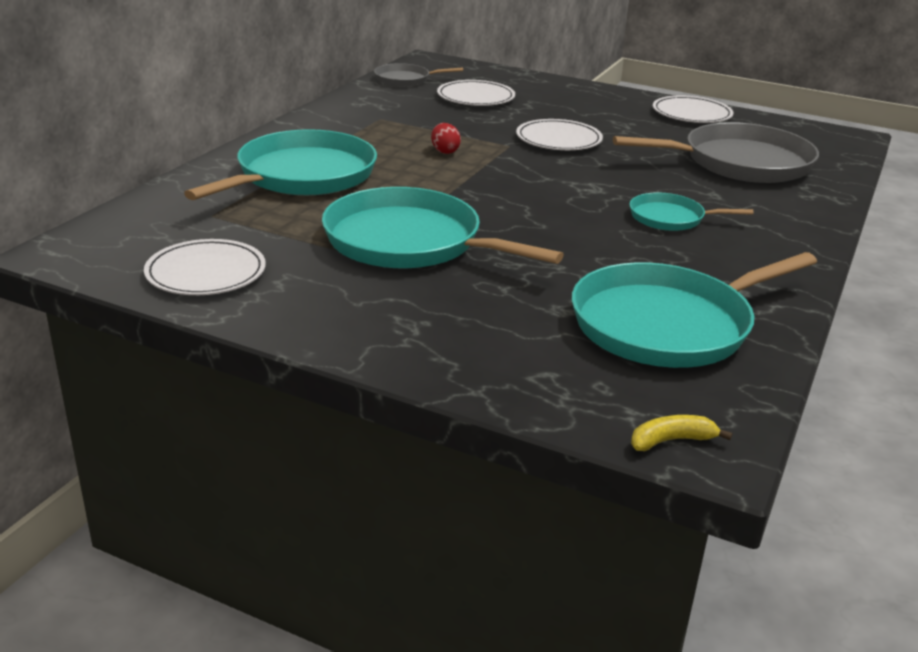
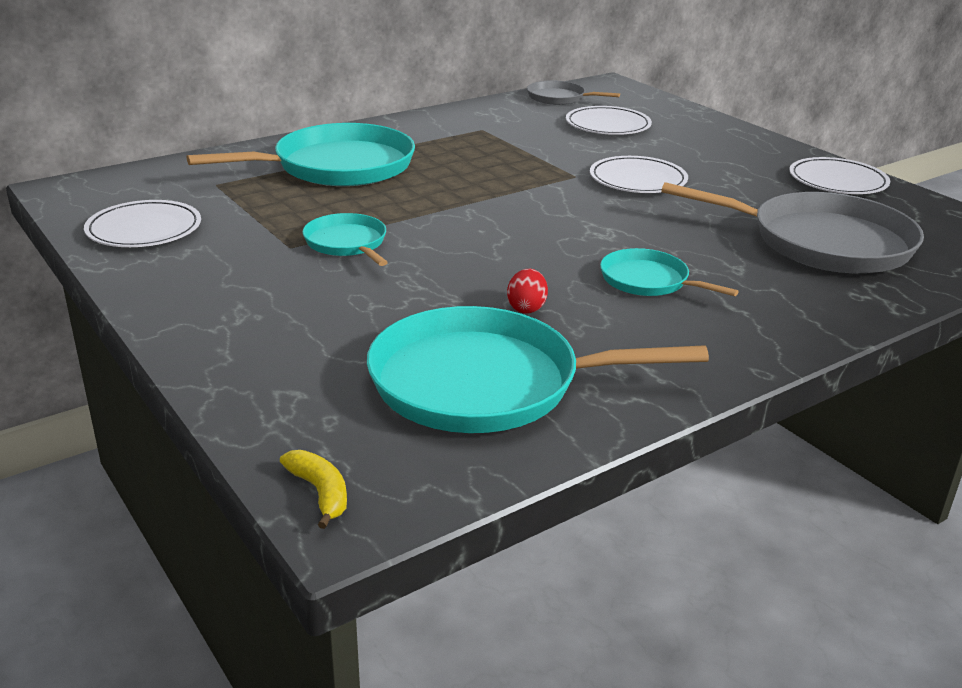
camera: 30 degrees right, 0 degrees up
(409, 242) = (347, 243): turquoise pan -> turquoise pan, size x0.51
(445, 151) = (501, 169): red egg -> red egg (526, 308)
(671, 440) = (320, 492): yellow banana -> yellow banana turned 45 degrees clockwise

